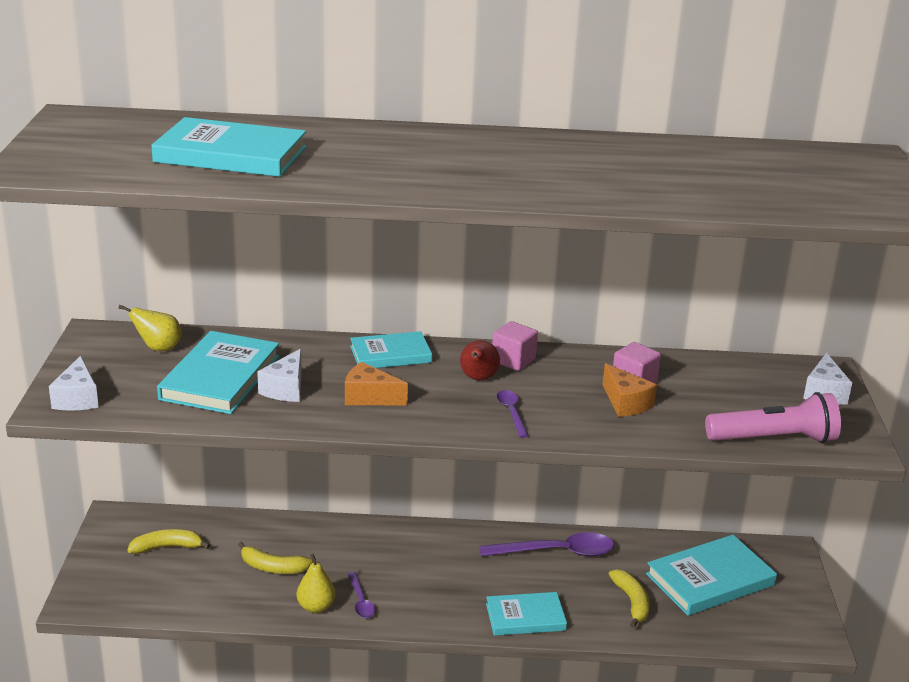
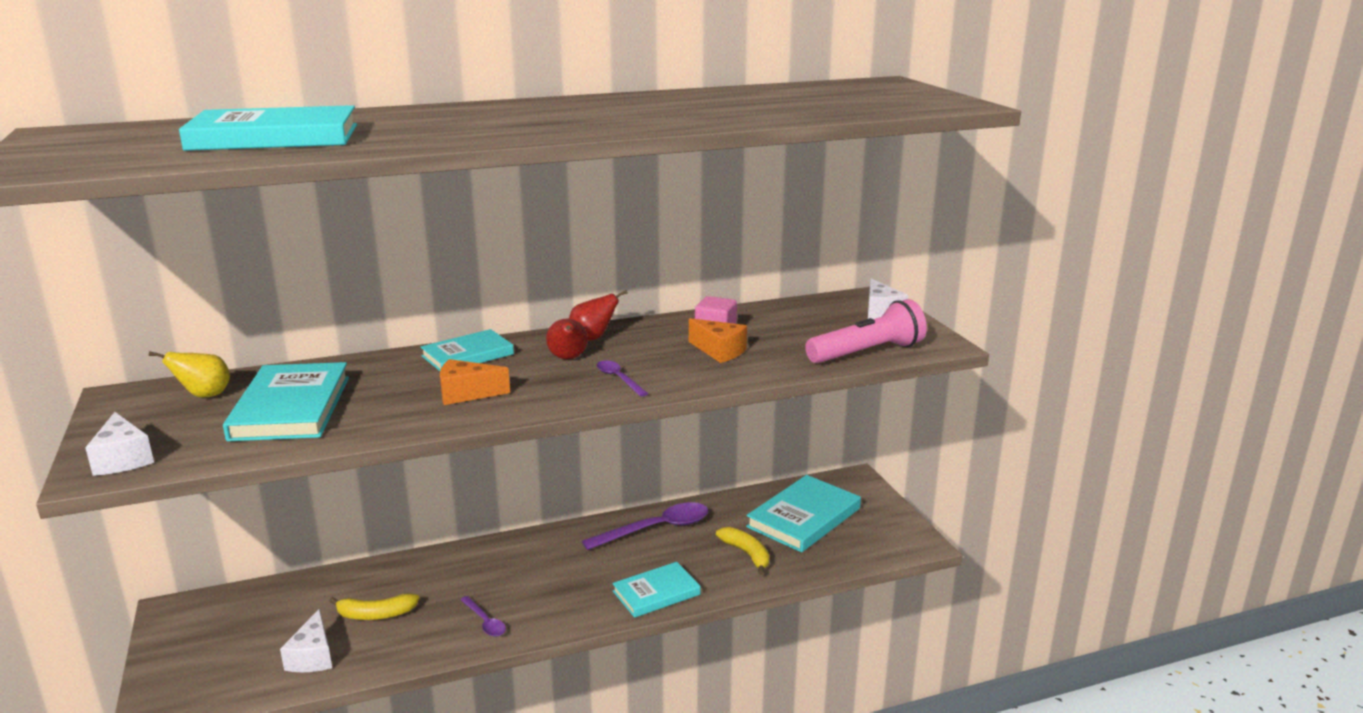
camera: 20 degrees left, 5 degrees down
(167, 547) = (246, 625): yellow banana -> none
(285, 389) = (371, 403): white cheese -> white cheese (312, 656)
(316, 607) = (439, 640): yellow pear -> none
(513, 360) = (592, 338): pink cube -> red pear

